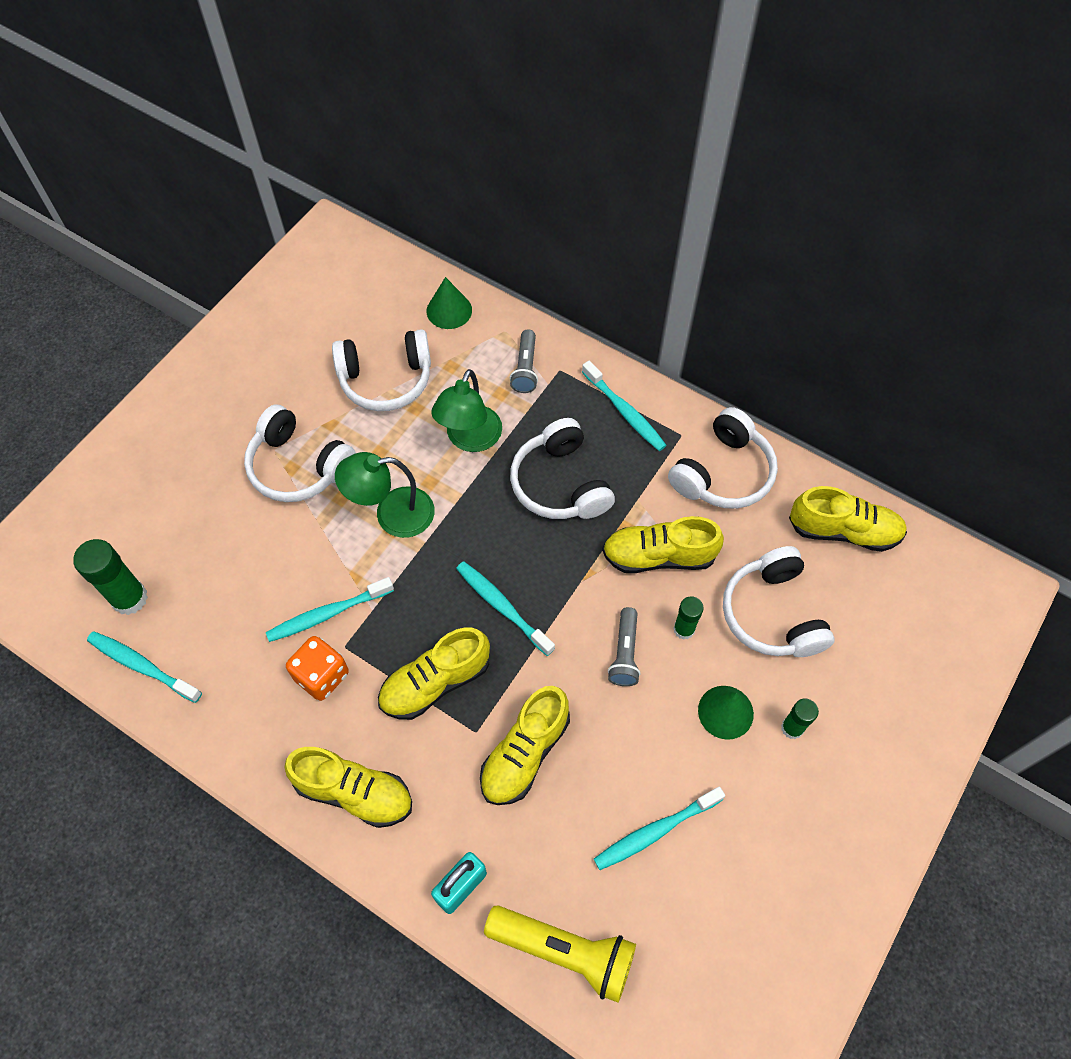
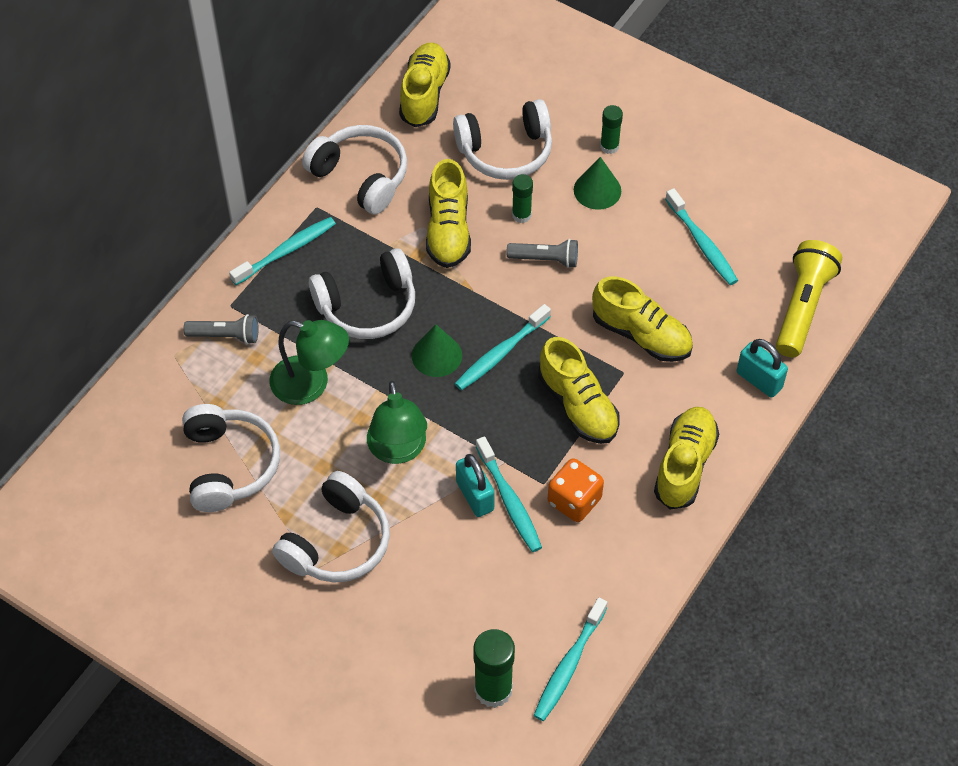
camera: 90 degrees left, 5 degrees down
(336, 582) = (475, 496): none -> turquoise padlock
(449, 310) = (139, 408): green cone -> green cone (436, 355)

